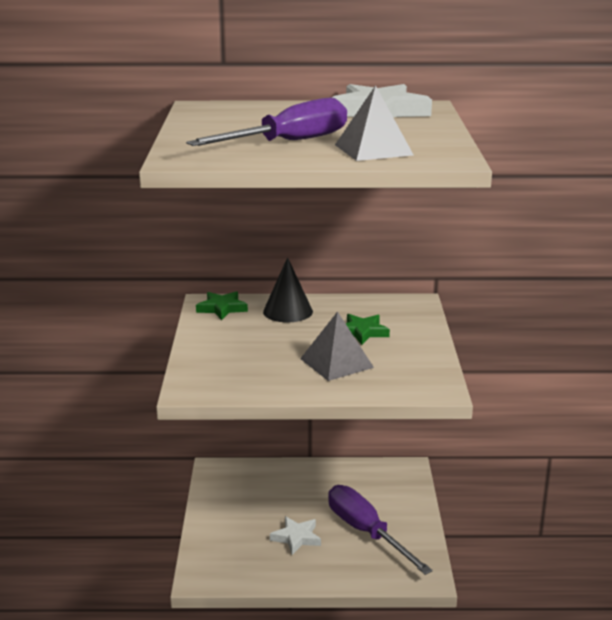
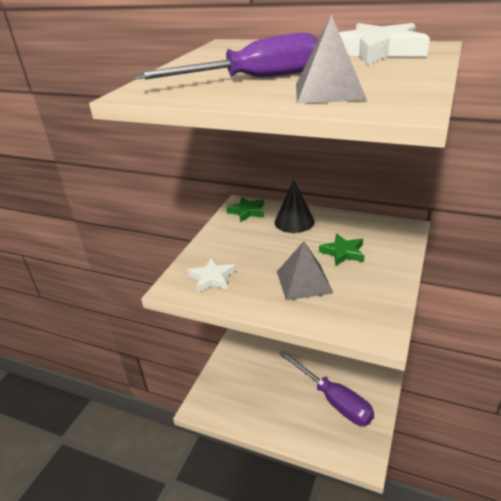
camera: 25 degrees right, 10 degrees up
(296, 538) = (280, 390): white star -> white star (212, 278)
(366, 532) = (333, 400): purple screwdriver -> purple screwdriver turned 150 degrees clockwise

